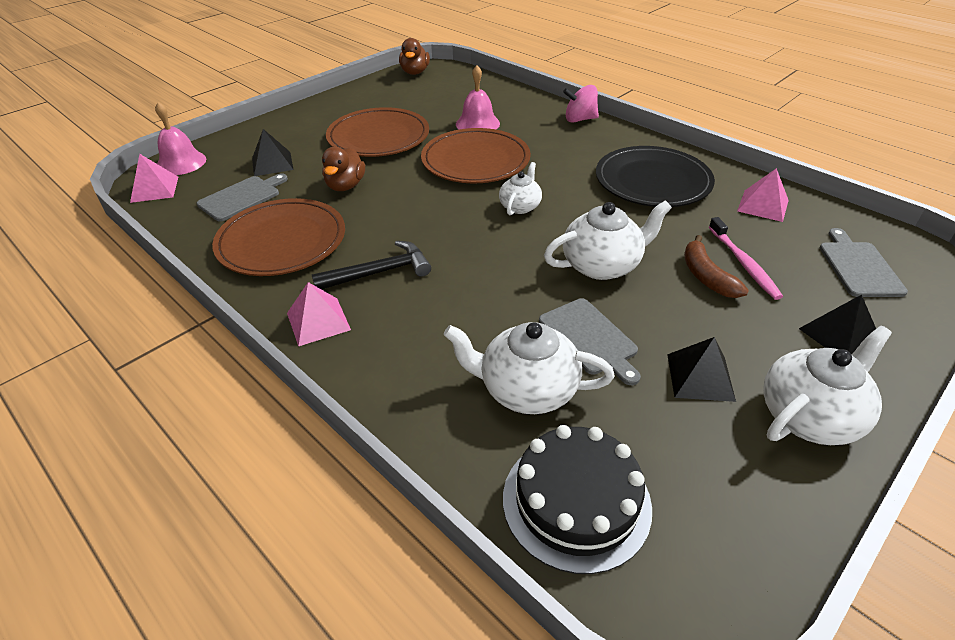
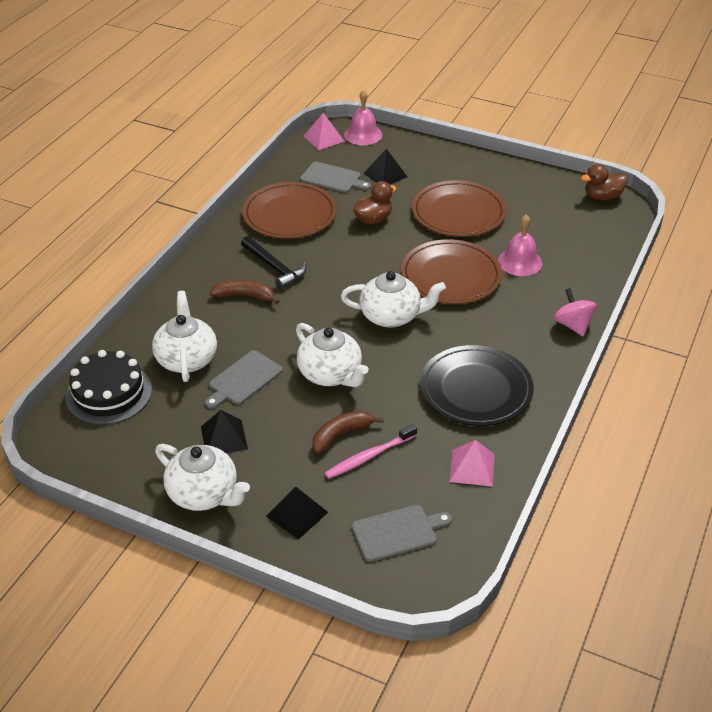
camera: 70 degrees right, 0 degrees up
(318, 321) = (216, 257): pink pyramid -> none
(345, 186) = (373, 219): brown duck -> brown duck turned 150 degrees clockwise
(421, 308) = (245, 296): none -> brown banana
(520, 206) = (391, 316): white teapot -> white teapot, size x1.64

